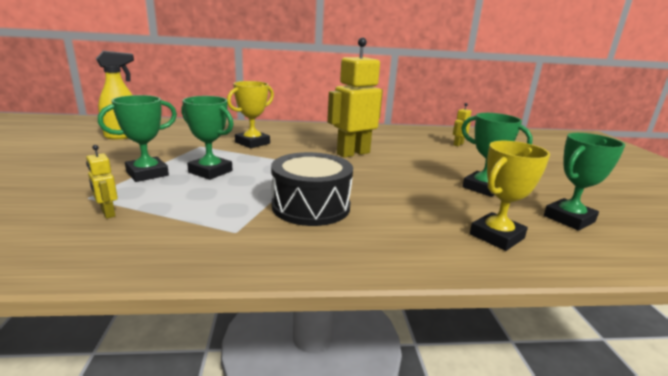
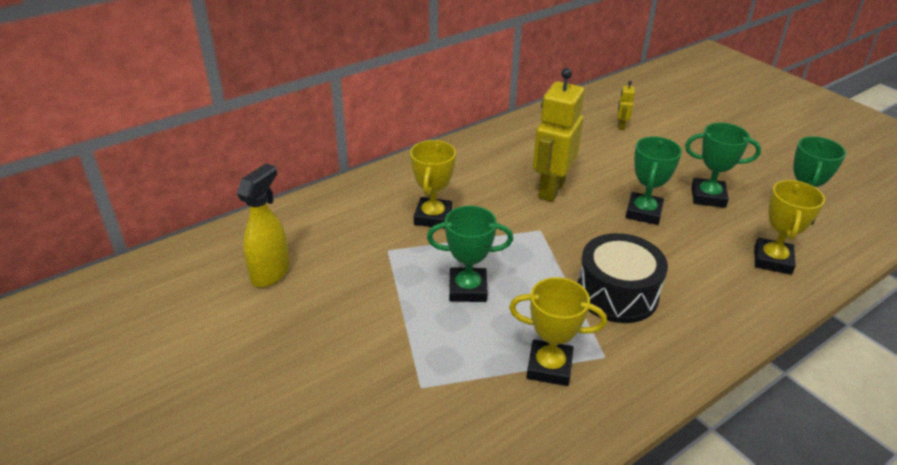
camera: 30 degrees left, 15 degrees up
(108, 213) = (476, 395): yellow robot -> none
(147, 173) = (415, 324): green trophy -> green trophy (643, 212)
(184, 220) = (549, 367): none -> yellow trophy

